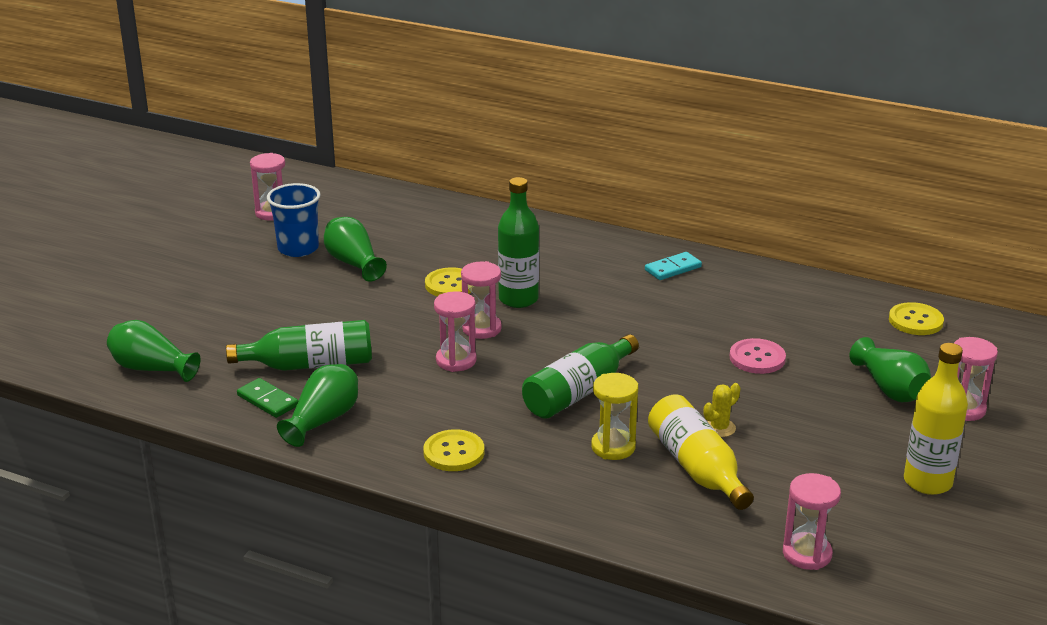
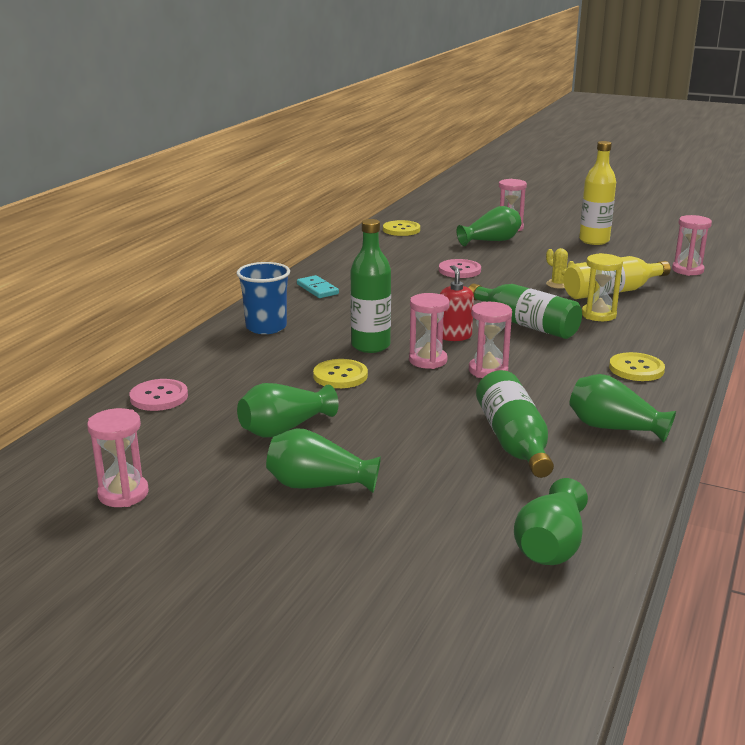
camera: 90 degrees left, 5 degrees down
(263, 279) = (318, 485): none -> green vase
(268, 400) = (591, 460): green domino -> none
(298, 248) = (238, 467): blue cup -> blue cup (266, 327)
(417, 211) = (159, 397): none -> pink button
(543, 346) = (454, 336): none -> red soap dispenser

